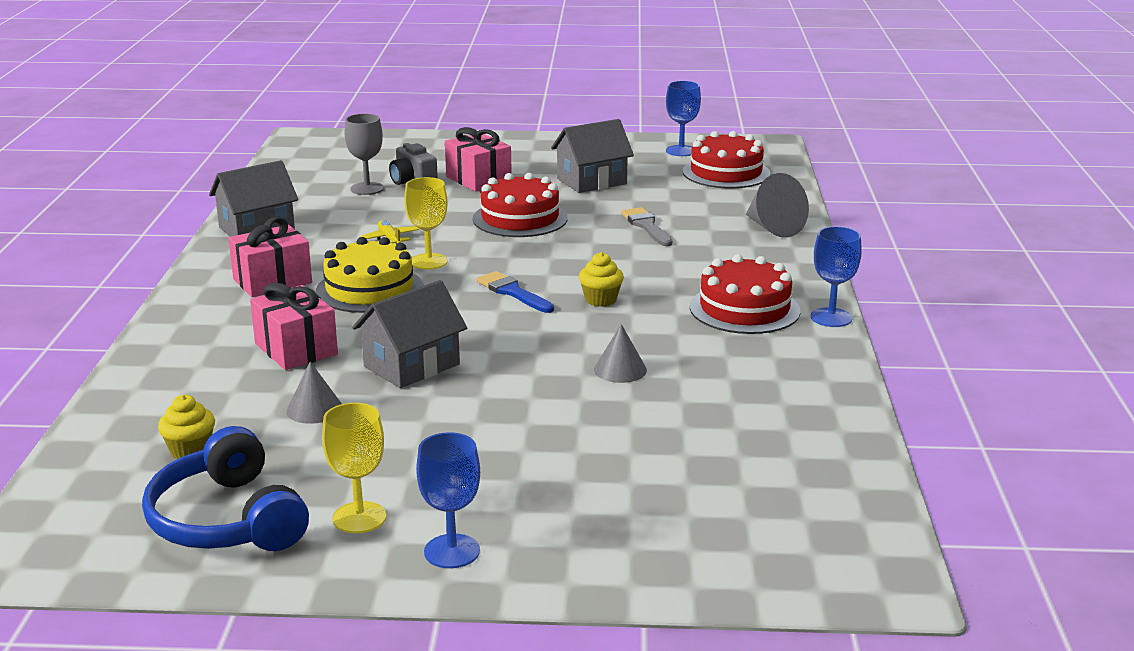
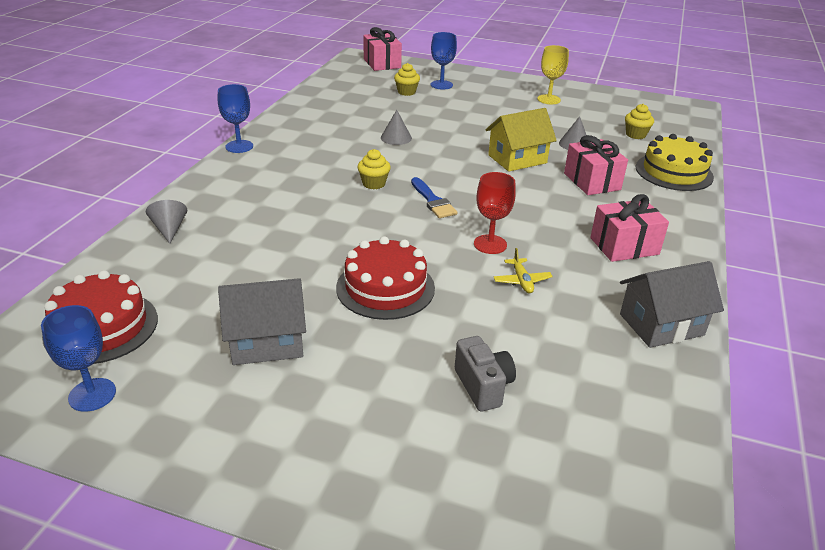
camera: 165 degrees left, 10 degrees up
(227, 520) = (606, 107): blue headphones -> none
(367, 188) = (543, 385): grey goblet -> none
(369, 289) = (542, 223): yellow cake -> yellow cake (674, 172)
(412, 365) = (517, 159): grey house -> yellow house
(428, 261) = (490, 244): yellow goblet -> red goblet
(452, 551) = (511, 85): blue goblet -> blue goblet (441, 85)
(478, 179) = (398, 377): pink gift -> pink gift (382, 63)
(646, 226) = (274, 253): grey brush -> none
(675, 478) = (406, 92): none -> yellow cupcake
(744, 309) = (285, 161): red cake -> none
(773, 228) = (169, 229): grey cone -> grey cone, size x0.66

